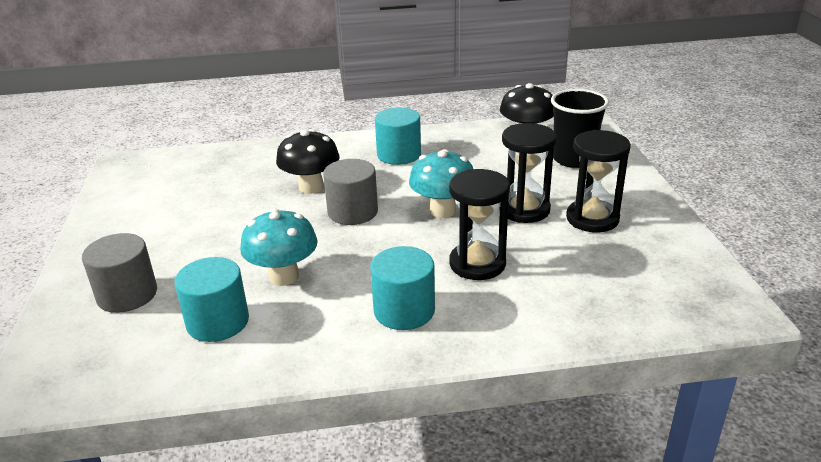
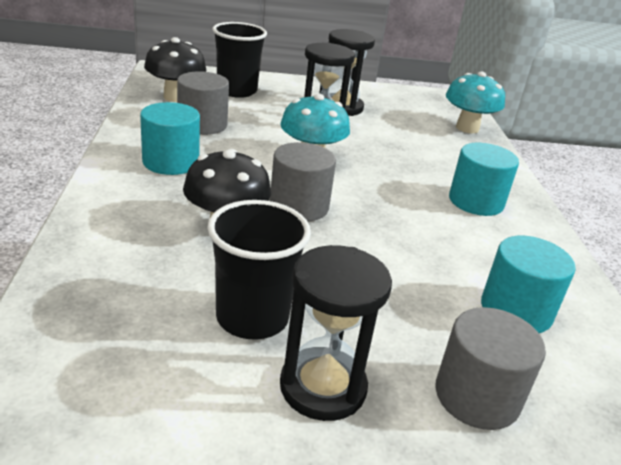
camera: 90 degrees left, 0 degrees up
(210, 208) = (252, 318): none -> black cup
(284, 276) = (427, 261): turquoise mushroom -> turquoise mushroom (467, 128)
(477, 155) = (202, 124): none -> grey cylinder
(477, 264) = (404, 160): black hourglass -> black hourglass (323, 387)

